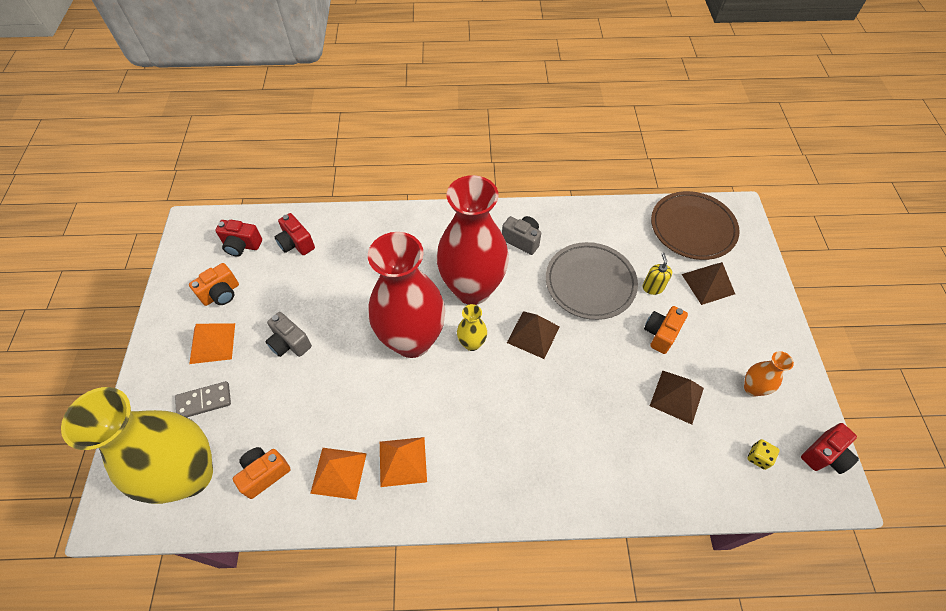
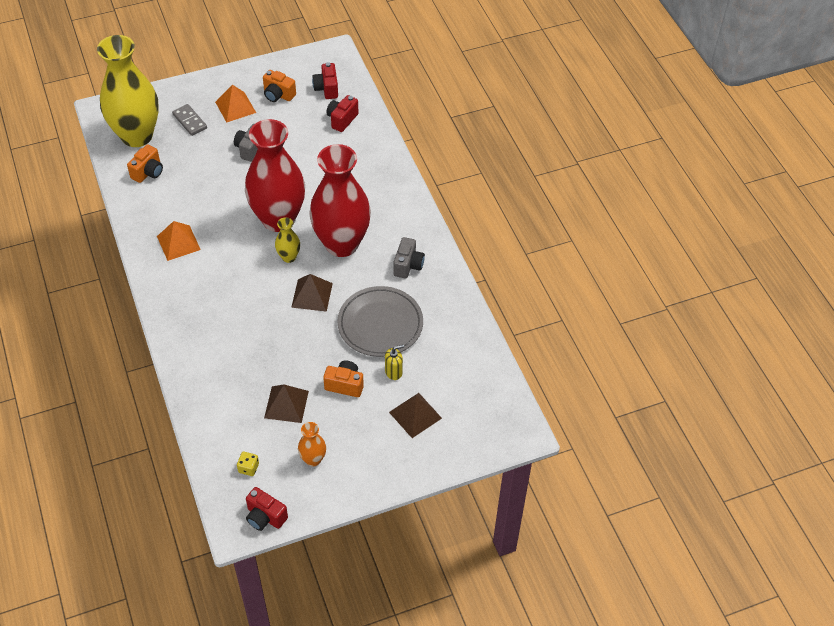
camera: 70 degrees right, 5 degrees down
(264, 474) = (148, 172): orange camera -> orange camera turned 90 degrees clockwise
(338, 473) = (160, 210): orange pyramid -> none
(692, 228) = (480, 395): brown plate -> none

